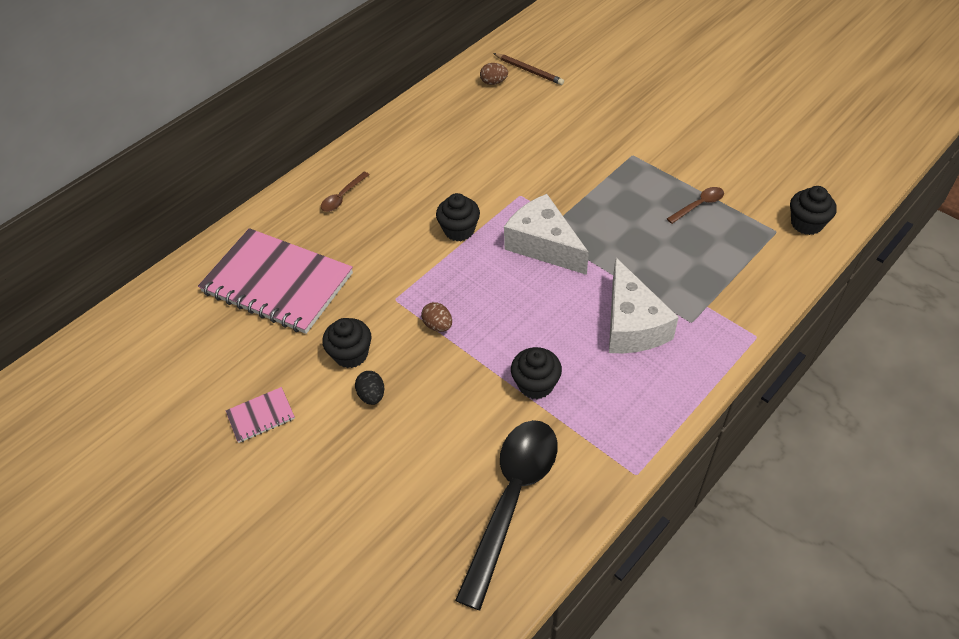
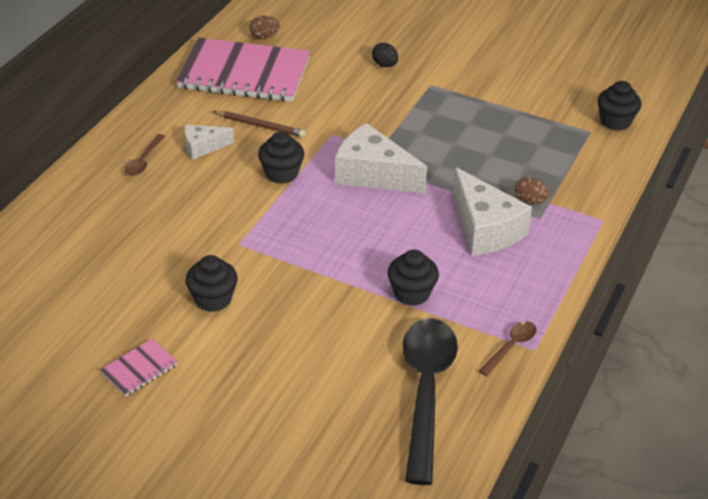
camera: 20 degrees left, 10 degrees down
(277, 283) = (105, 249): pink notebook -> pink notebook (244, 74)
(372, 395) = (250, 331): black egg -> black egg (385, 65)
(399, 190) = (203, 147): none -> white cheese
(438, 325) = (293, 259): brown egg -> brown egg (529, 201)
(529, 71) = (297, 22): brown pencil -> brown pencil (260, 126)
(699, 205) = (511, 119): brown spoon -> brown spoon (511, 347)

